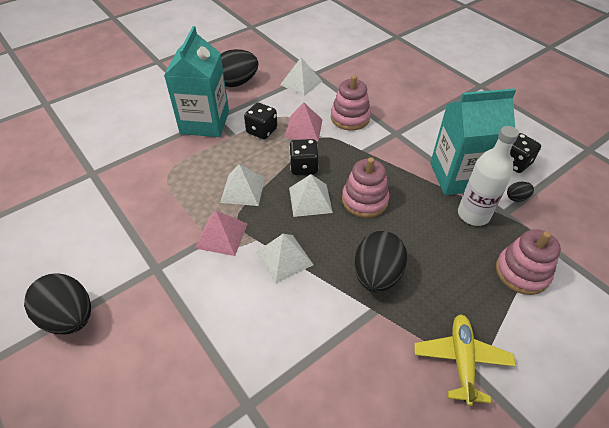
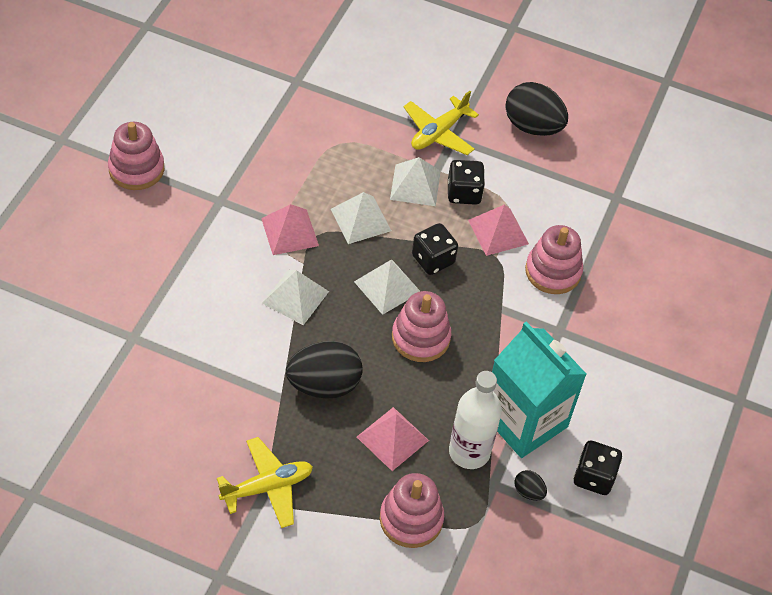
camera: 55 degrees right, 5 degrees up
(70, 317) = (136, 169): black egg -> pink stacking toy
(205, 122) = (438, 133): turquoise carton -> yellow plane
(301, 83) = (584, 192): white pyramid -> white pyramid (415, 185)
(445, 253) = (392, 438): none -> pink pyramid

